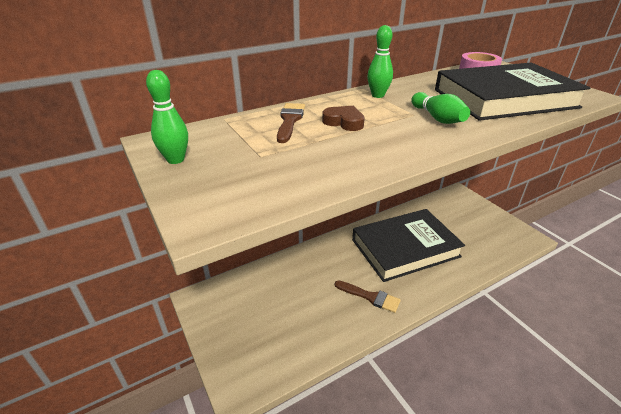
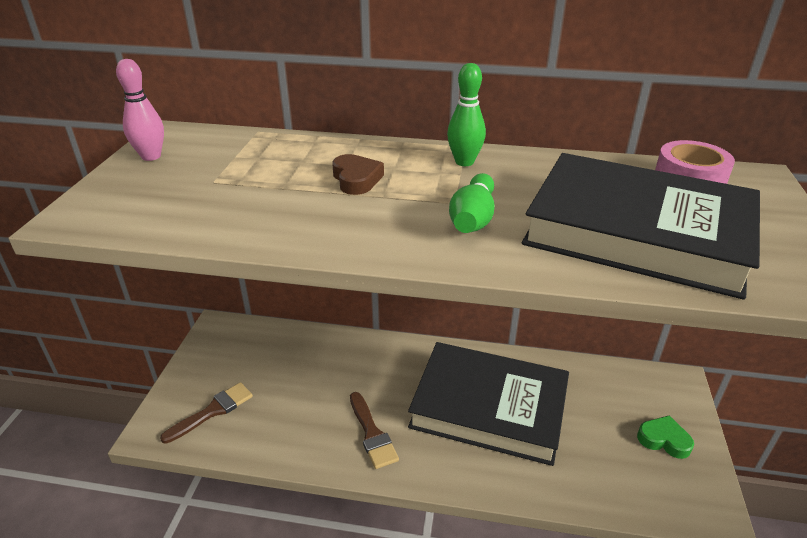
camera: 40 degrees right, 0 degrees up
(175, 160) = (151, 156): green bowling pin -> pink bowling pin
(290, 120) = (309, 156): brown brush -> brown brush (213, 411)
(483, 219) = (664, 440): none -> green heart

